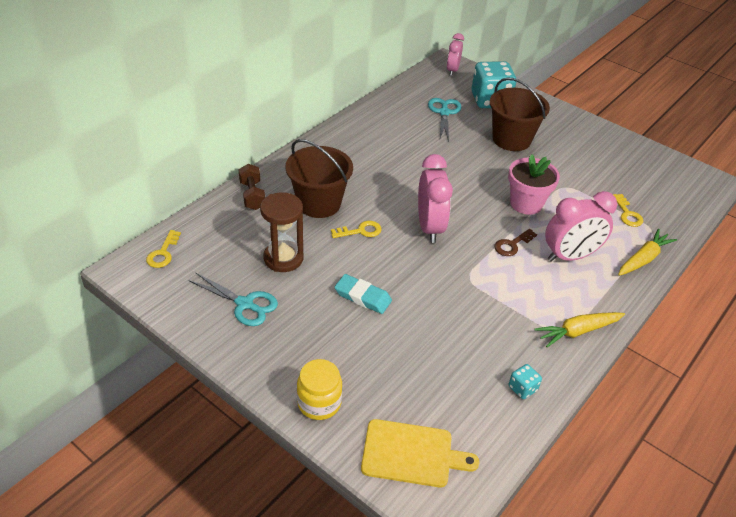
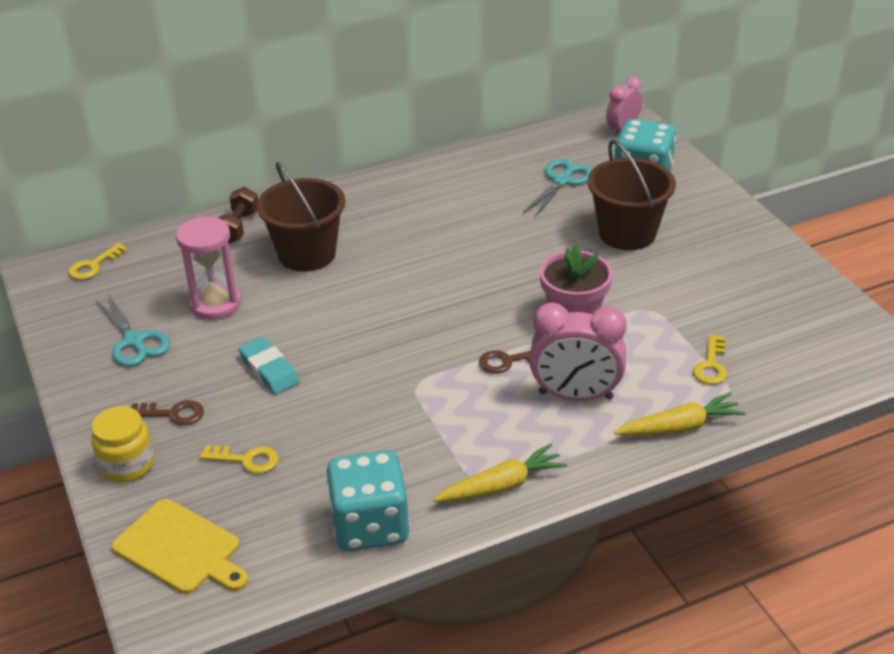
camera: 30 degrees right, 5 degrees down
(283, 258) = (215, 304): brown hourglass -> pink hourglass
(320, 352) = (173, 414): none -> brown key
(360, 231) = (329, 297): yellow key -> yellow key (246, 460)
(429, 227) = (418, 314): pink clock -> none
(522, 388) = (370, 525): turquoise dice -> turquoise dice, size x2.27
(578, 331) = (501, 485): yellow carrot -> yellow carrot turned 150 degrees clockwise

